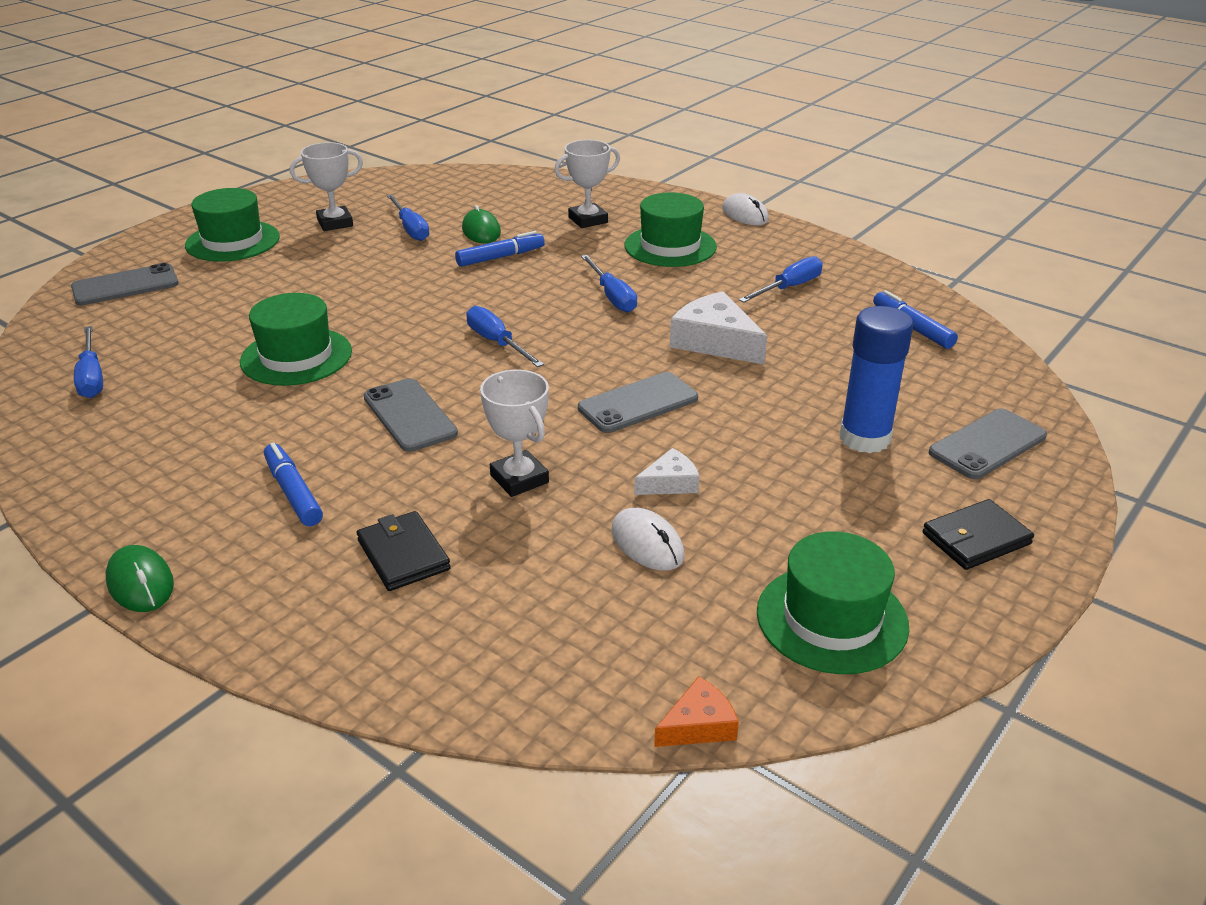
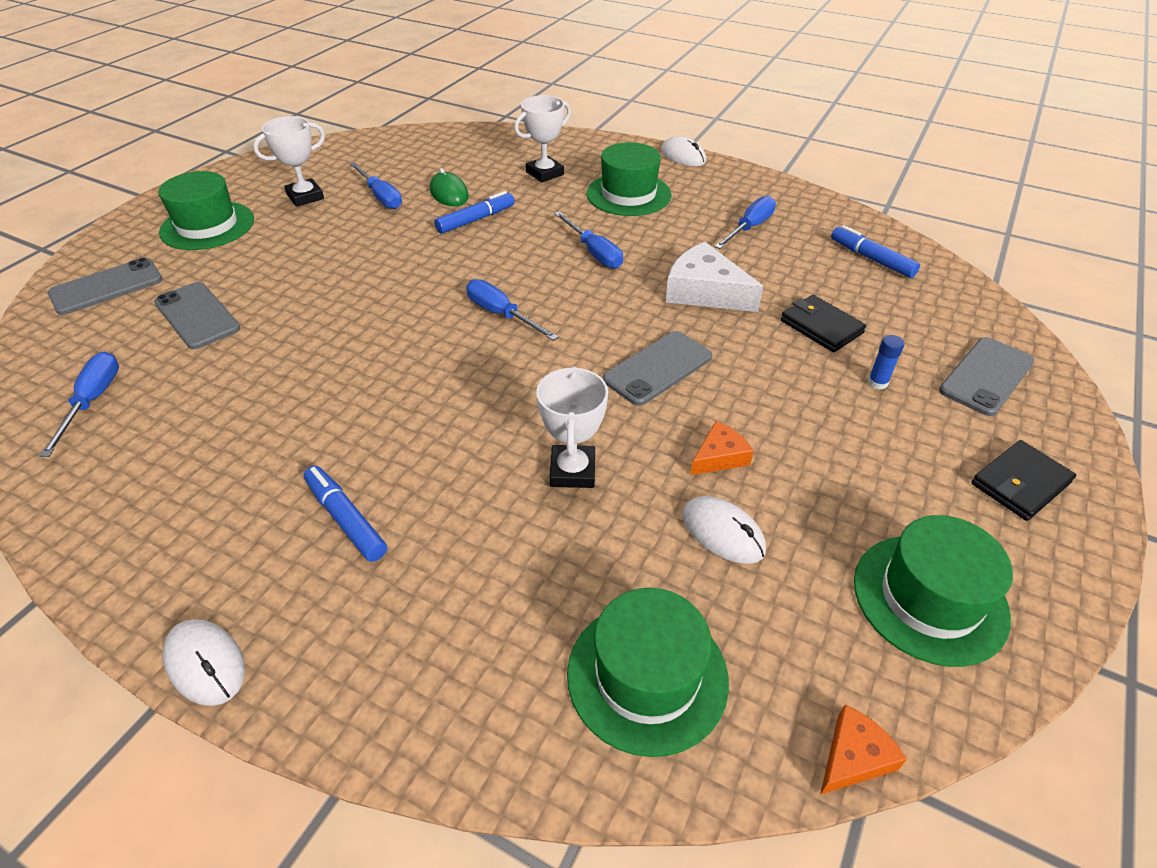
camera: 10 degrees left, 10 degrees up
(92, 377) = (93, 401): blue screwdriver -> blue screwdriver turned 150 degrees counterclockwise
(140, 583) = (205, 663): green mouse -> white mouse
(296, 356) = (306, 352): green hat -> green hat (647, 676)
(403, 555) = (483, 583): black wallet -> black wallet (821, 327)
(409, 415) = (440, 408): grey phone -> grey phone (197, 316)
(519, 479) = (573, 471): white trophy -> white trophy turned 45 degrees clockwise
(670, 483) = (719, 457): white cheese -> orange cheese
(864, 438) = (877, 382): blue glue stick -> blue glue stick, size x0.42

